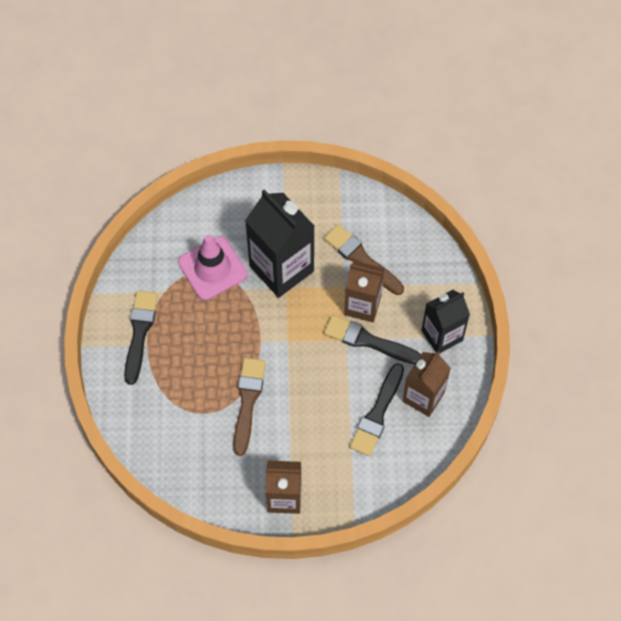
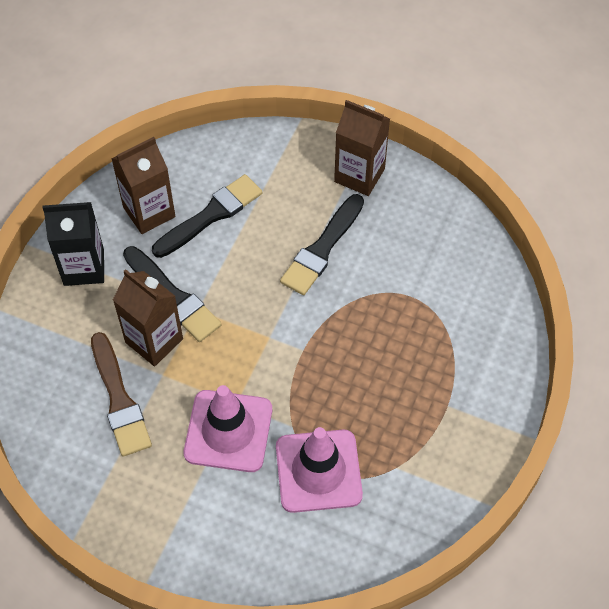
camera: 155 degrees left, 5 degrees down
(140, 332) = (451, 425): black brush -> black brush (322, 248)
(248, 401) = (352, 287): brown brush -> none
(281, 268) = (228, 431): black carton -> pink traffic cone

